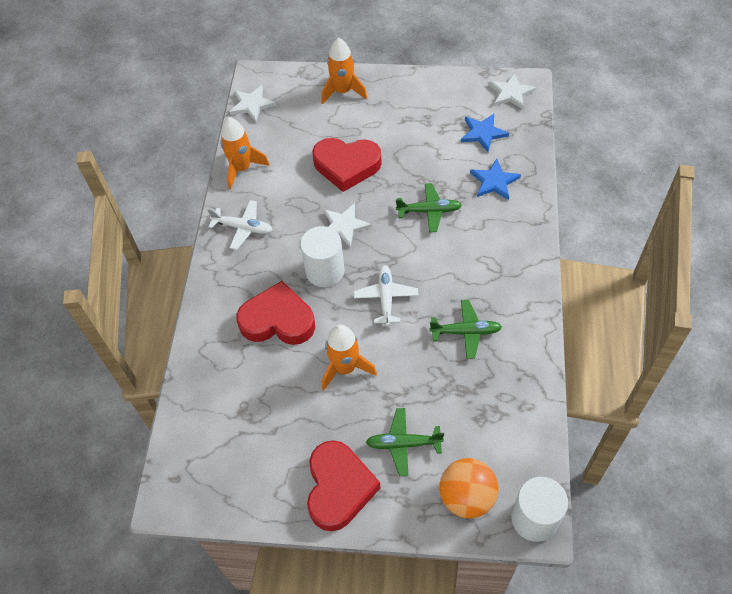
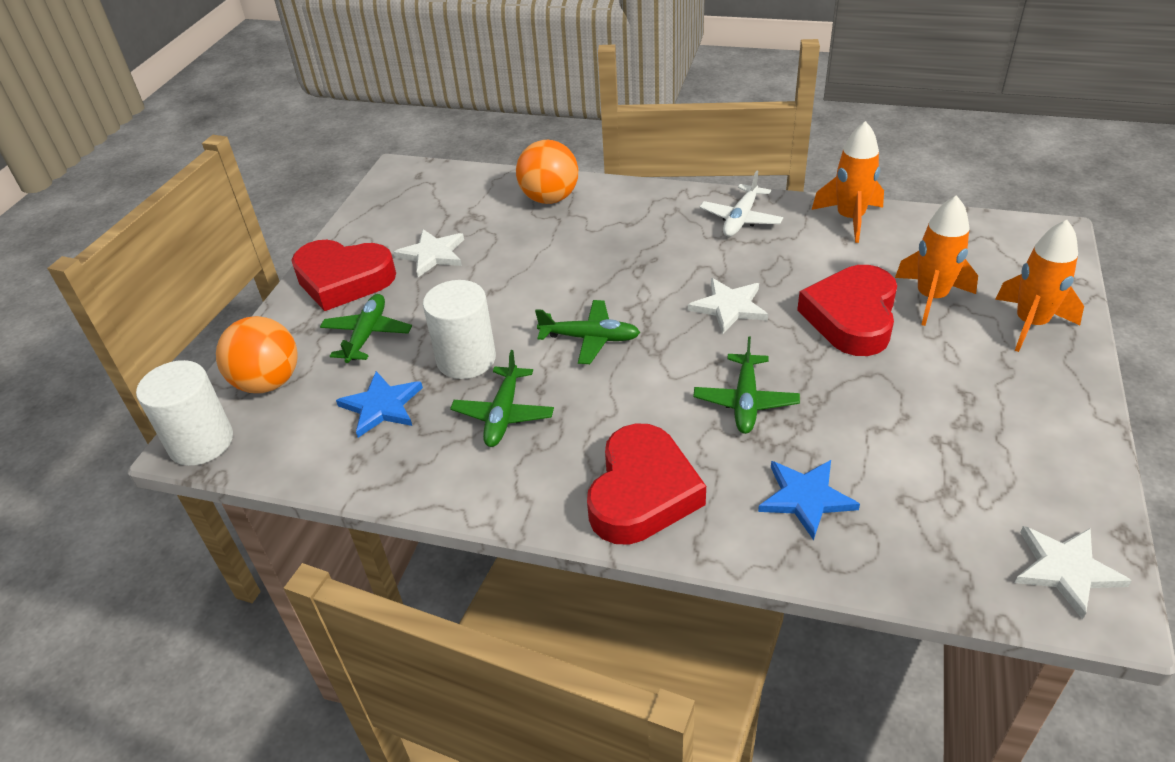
camera: 100 degrees right, 15 degrees down
(215, 357) = (550, 198): none -> orange ball
(252, 105) = (984, 229): white star -> white star (432, 254)
(278, 320) = (585, 243): red heart -> red heart (642, 492)
(325, 271) = (651, 285): white cylinder -> white cylinder (466, 359)
(345, 368) = (494, 294): orange rocket -> orange rocket (931, 298)
(386, 297) = (590, 338): white plane -> green plane
(483, 133) = (935, 501): blue star -> blue star (381, 406)

